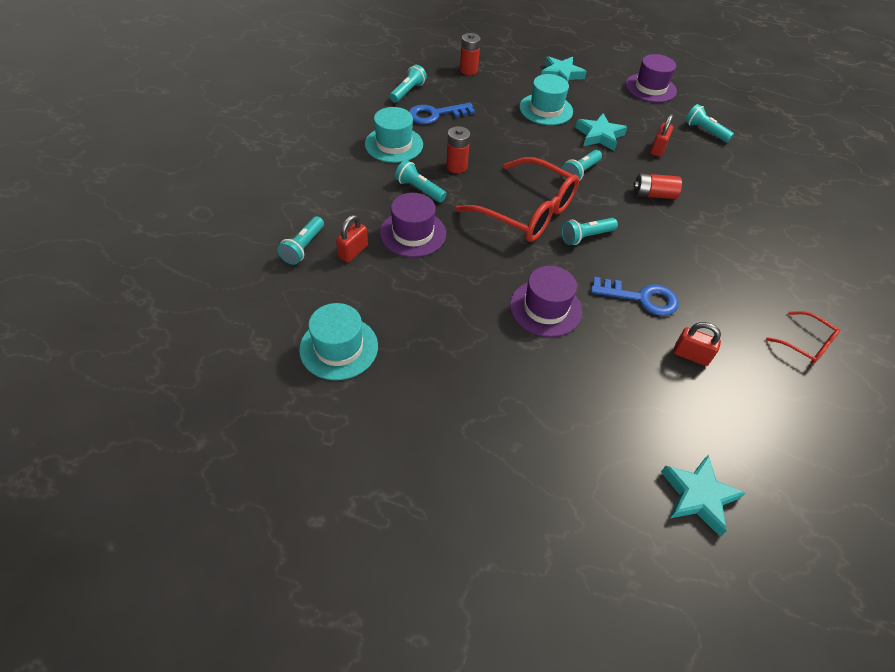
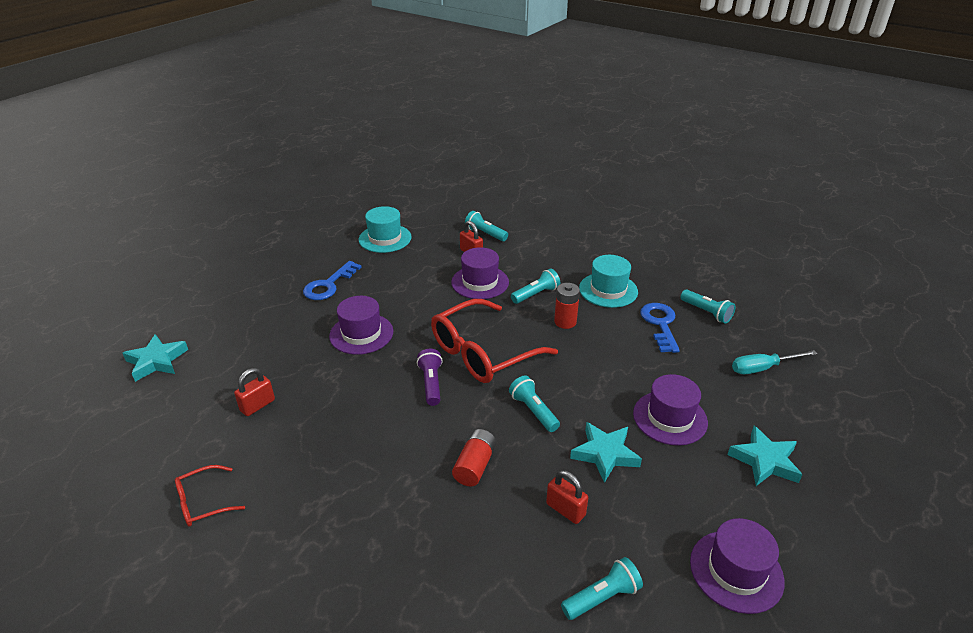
camera: 110 degrees right, 15 degrees down
(468, 70) = (762, 368): red battery -> turquoise screwdriver
(546, 109) = (670, 418): turquoise hat -> purple hat
(586, 237) = (431, 384): turquoise flashlight -> purple flashlight
(641, 298) = (336, 396): blue key -> blue key (329, 285)

